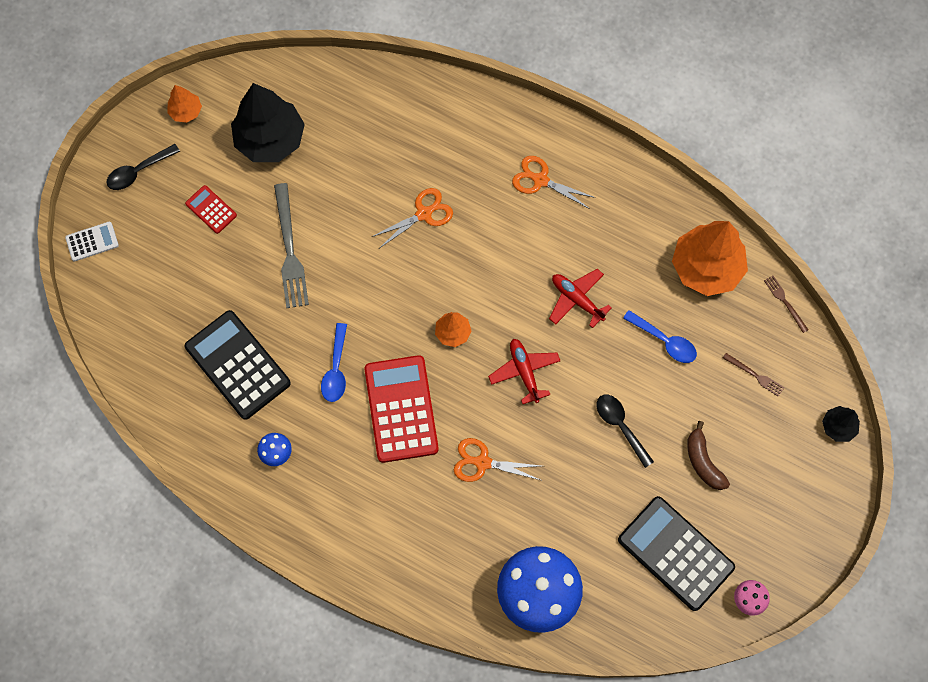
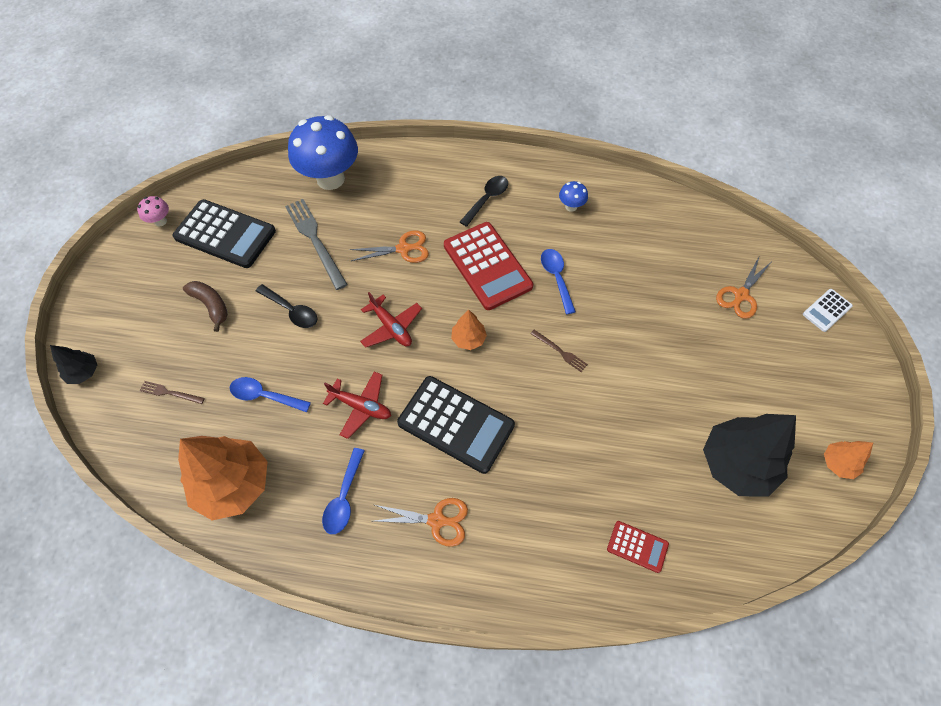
camera: 160 degrees right, 10 degrees down
(138, 171) = (836, 386): black spoon -> black spoon (487, 199)
(211, 209) = (746, 373): red calculator -> red calculator (637, 546)
(238, 365) = (639, 256): black calculator -> black calculator (456, 424)
(289, 250) = (652, 361): grey fork -> grey fork (315, 240)
(424, 213) = (543, 440): orange scissors -> orange scissors (741, 295)
(613, 224) = (344, 498): none -> blue spoon
(785, 302) = (143, 475): brown fork -> brown fork (560, 351)

